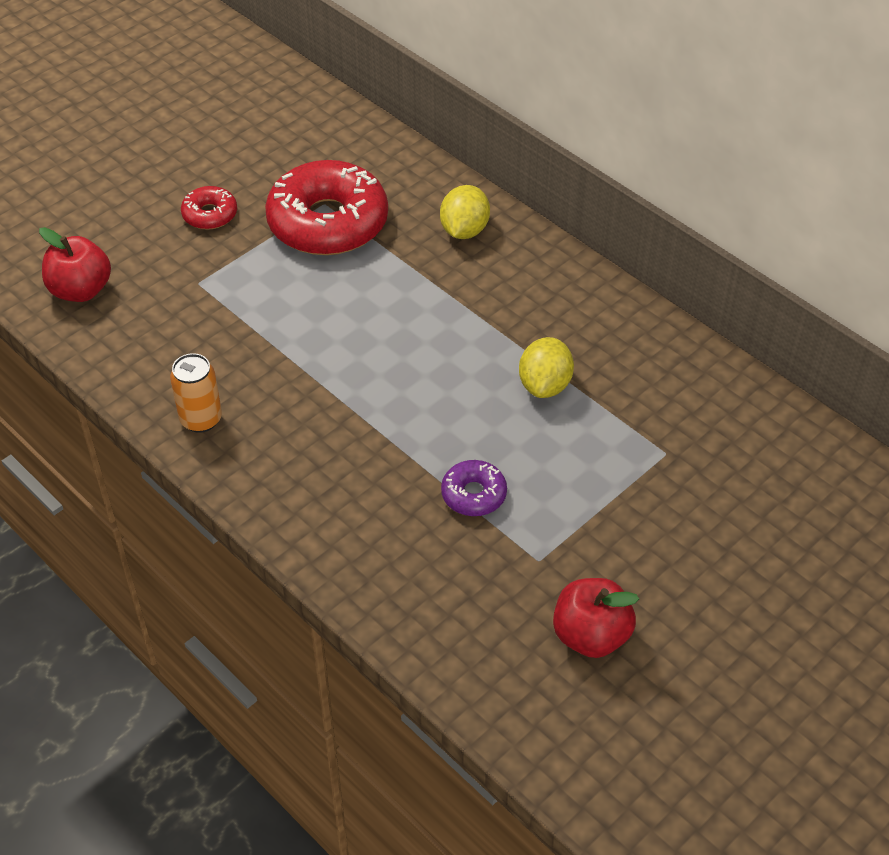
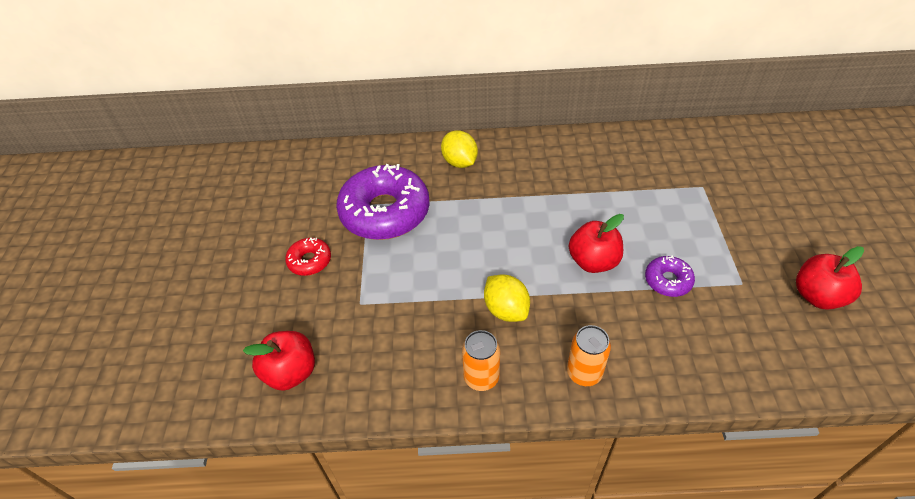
camera: 45 degrees left, 0 degrees up
(280, 490) = (584, 373): none -> orange can
(328, 222) = (385, 212): red donut -> purple donut
(435, 420) = (593, 261): none -> red apple
(545, 385) = (610, 201): yellow lemon -> yellow lemon (506, 309)

